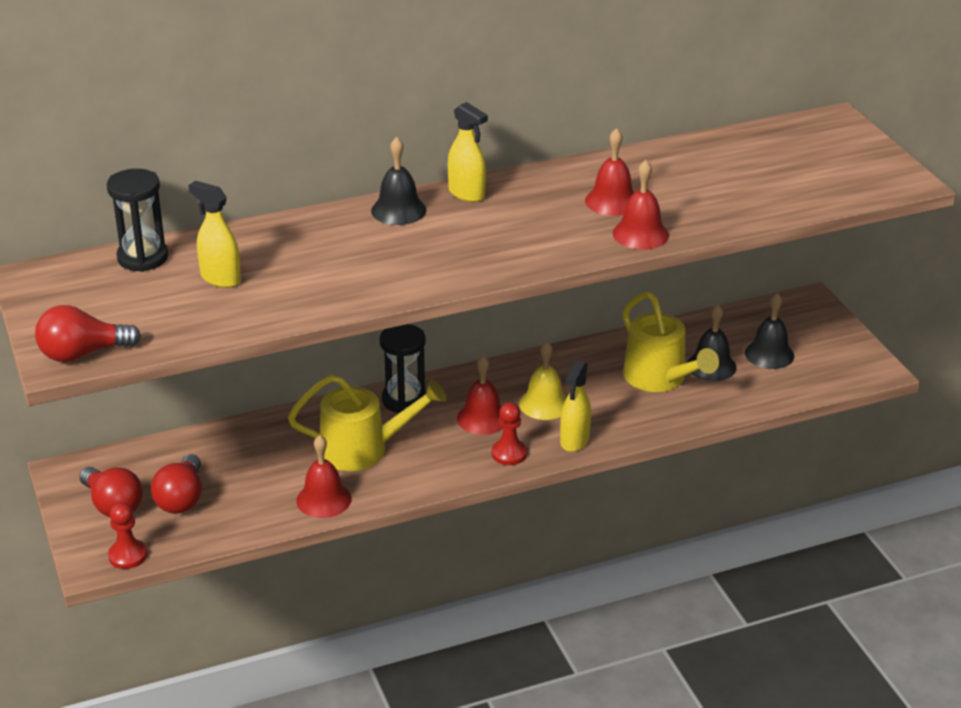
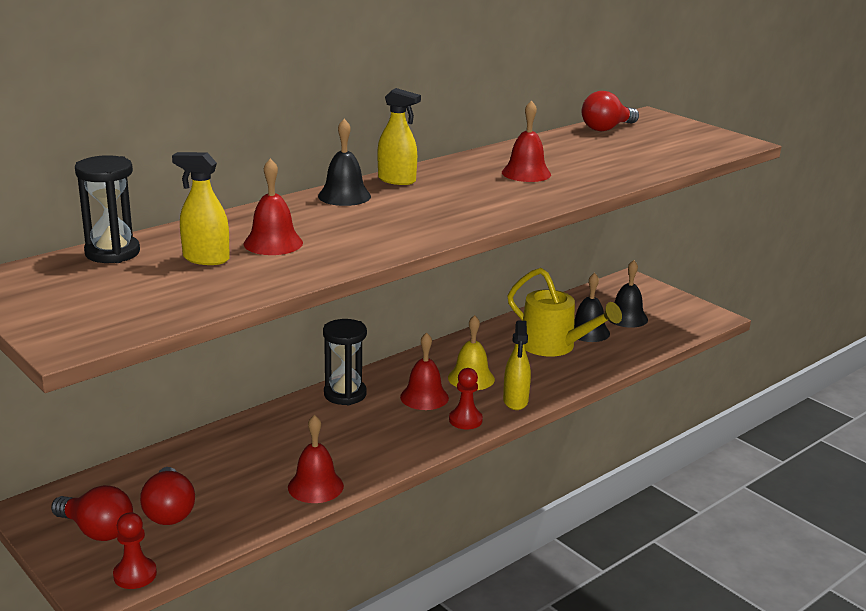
camera: 20 degrees left, 10 degrees down
(82, 354) = (92, 333): red light bulb -> red light bulb (606, 128)
(364, 449) = (331, 438): yellow watering can -> none
(640, 234) = (569, 190): red bell -> red bell (273, 243)

